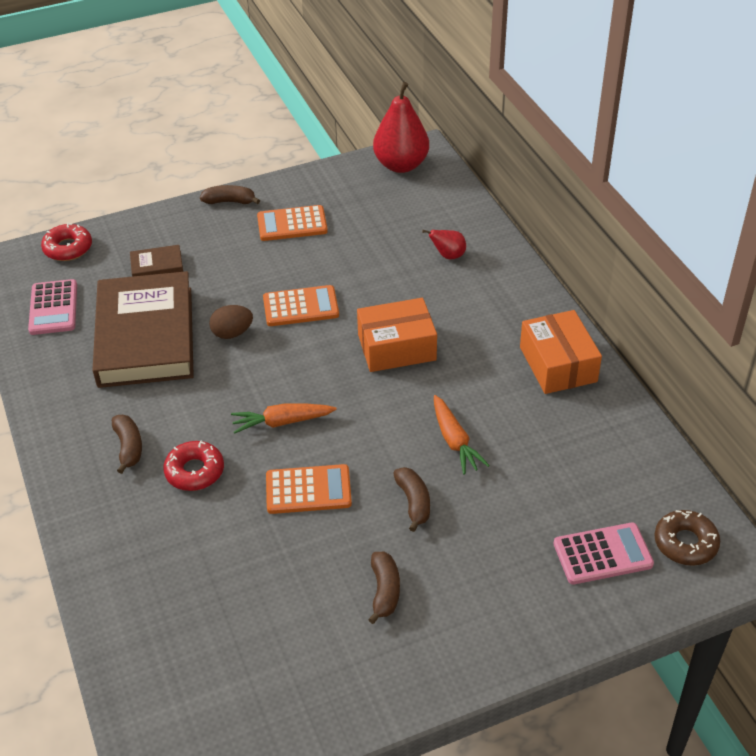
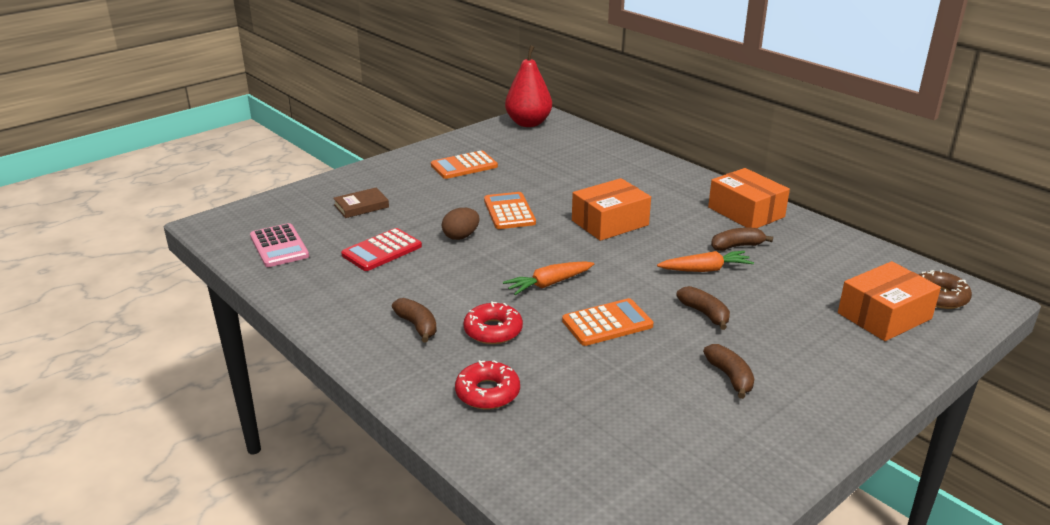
camera: 20 degrees left, 15 degrees down
(68, 248) = (268, 207): red donut -> red donut (487, 392)
(146, 336) = (382, 250): brown book -> red calculator
(230, 201) = (400, 160): brown banana -> brown banana (737, 246)
(301, 307) = (509, 212): orange calculator -> orange calculator turned 75 degrees counterclockwise
(448, 256) = (607, 166): red pear -> none
(454, 441) = (705, 269): orange carrot -> orange carrot turned 60 degrees counterclockwise
(602, 554) = (884, 316): pink calculator -> orange box

